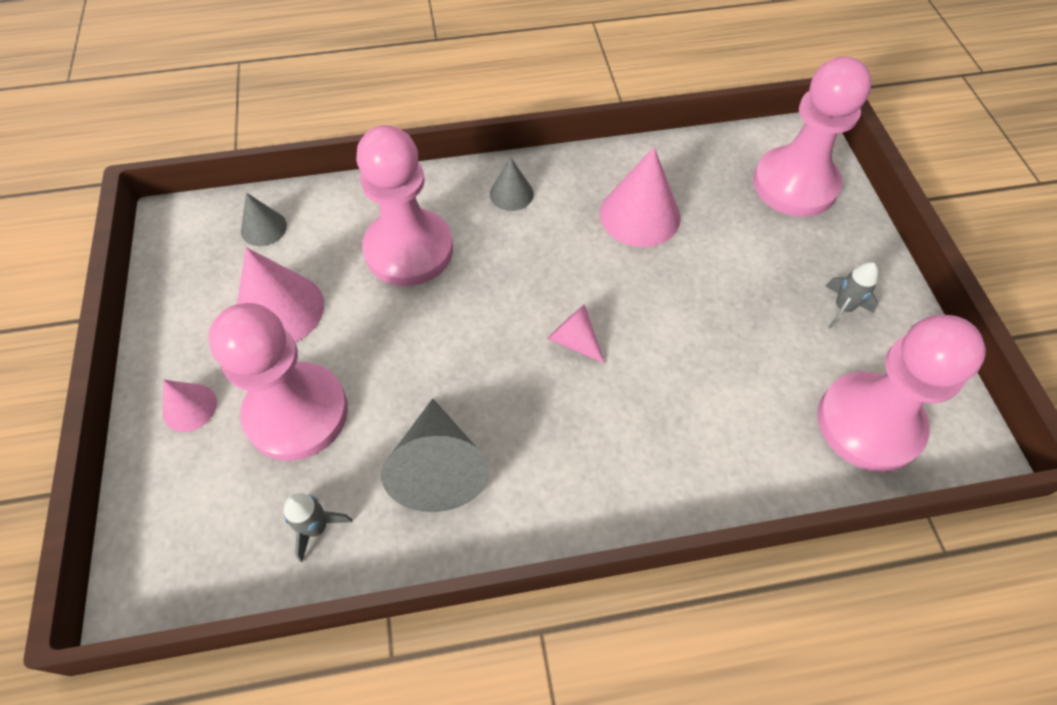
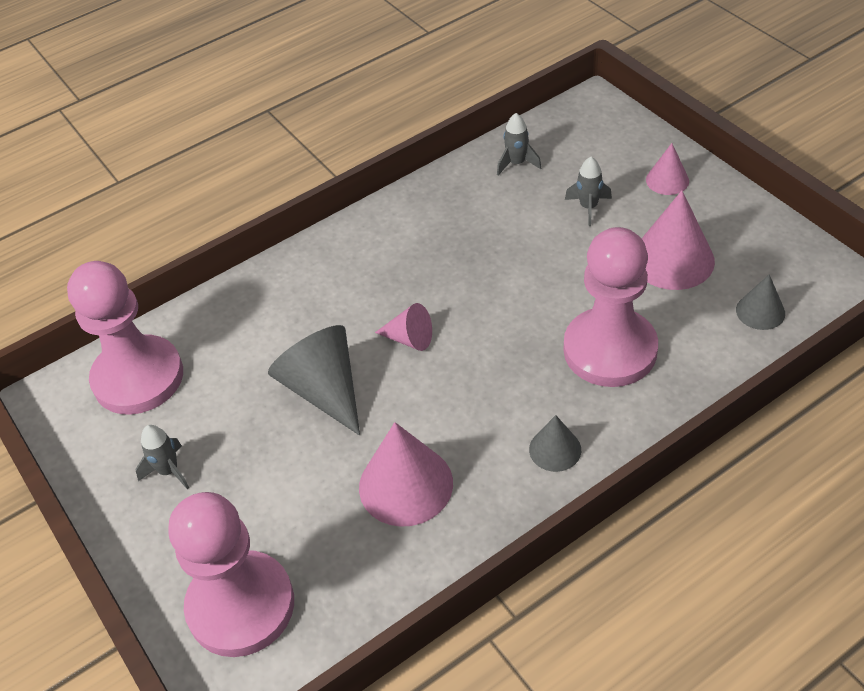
camera: 160 degrees right, 10 degrees down
(297, 413) = (588, 207): pink pawn -> grey rocket
(439, 467) = (461, 220): grey cone -> grey cone (324, 390)

